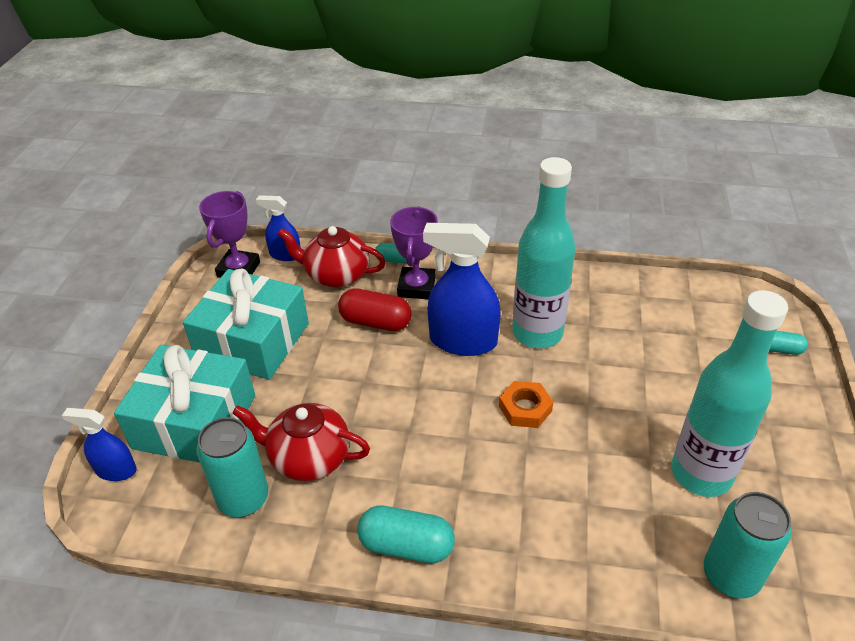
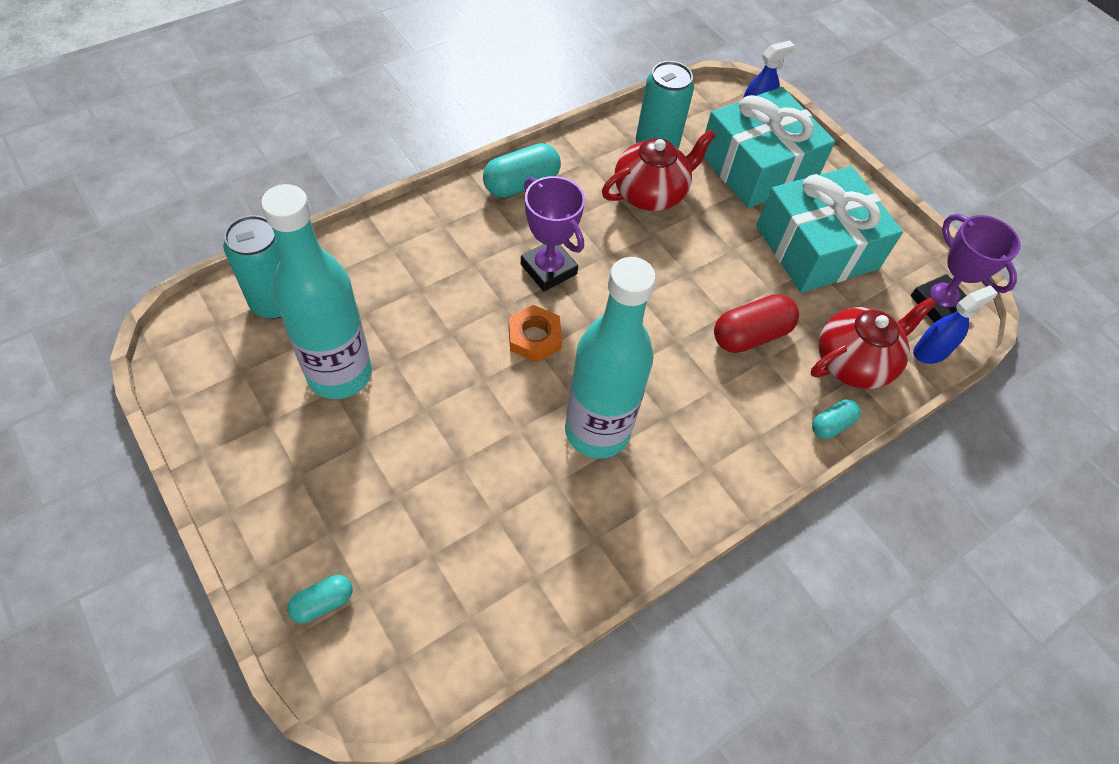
camera: 130 degrees right, 15 degrees up
(416, 287) = (767, 404): purple trophy -> purple trophy (548, 269)
(463, 341) = (654, 370): blue spray bottle -> none

